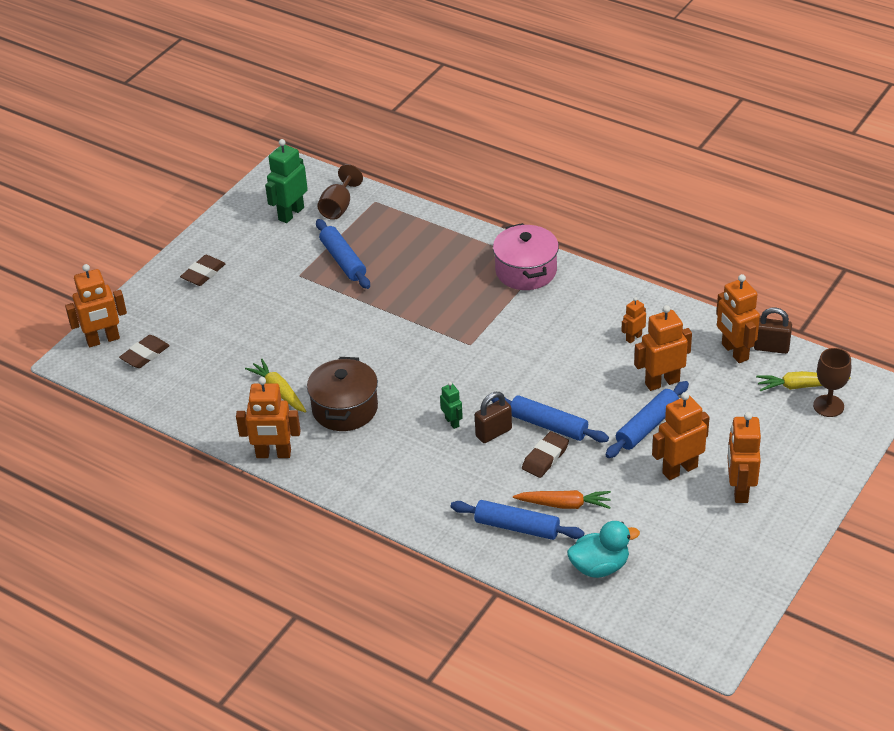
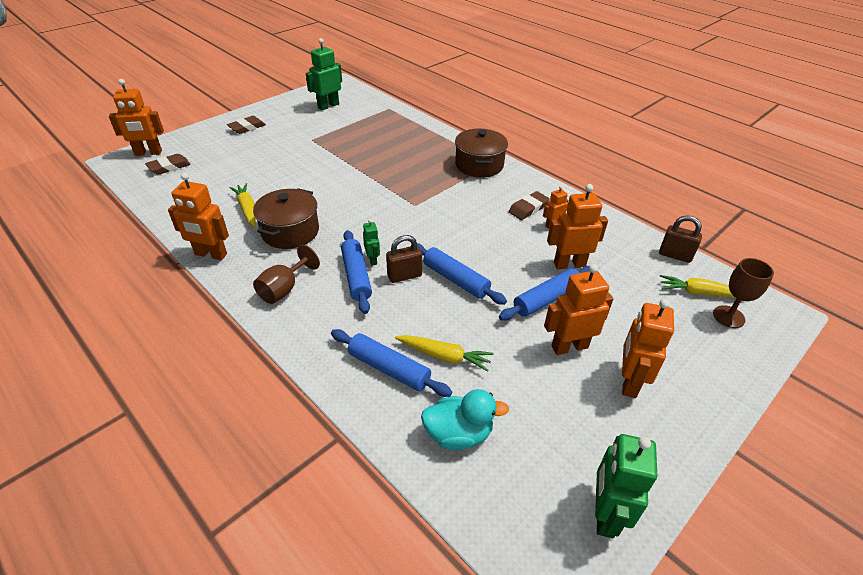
camera: 10 degrees right, 0 degrees up
(338, 207) = (362, 107): brown goblet -> brown goblet (284, 289)
(343, 260) = (347, 136): blue rolling pin -> blue rolling pin (356, 276)
(526, 271) = (479, 165): pink pot -> brown pot
(545, 458) = (442, 307): brown eraser -> brown eraser (528, 208)
(564, 504) = (444, 356): orange carrot -> yellow carrot
(734, 352) = (640, 252): orange robot -> none
(734, 597) = (604, 514): none -> green robot

